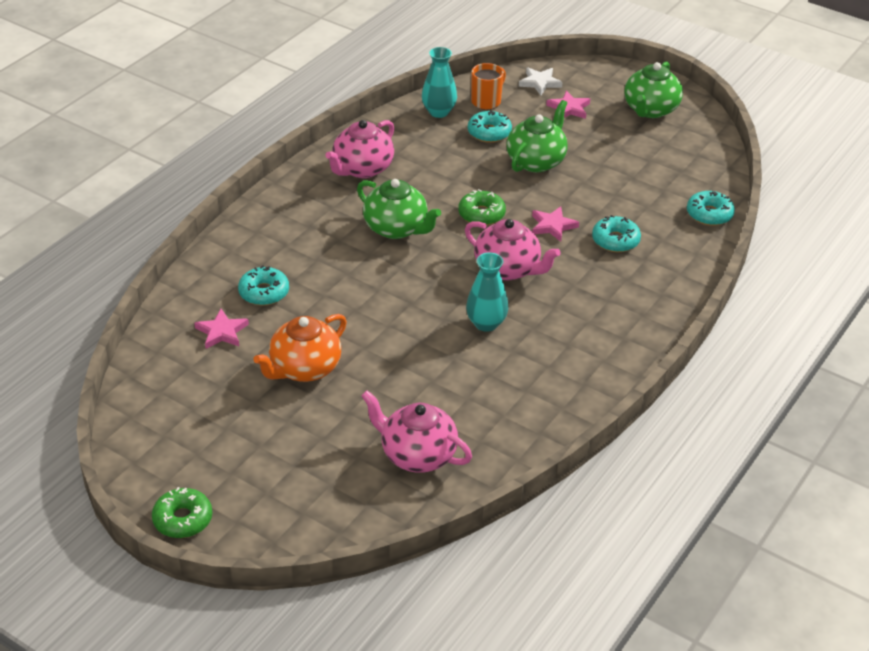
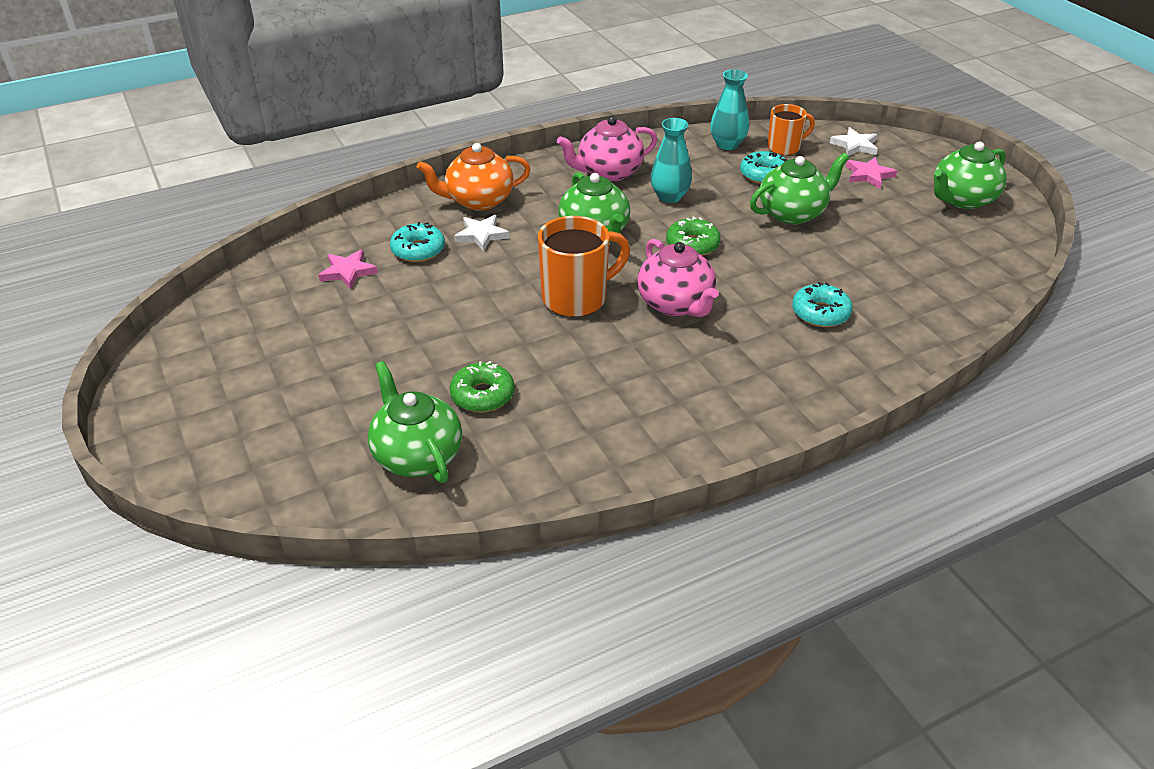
camera: 30 degrees right, 0 degrees up
(183, 519) = (144, 428): green donut -> green donut (482, 395)
(304, 368) = (389, 330): orange teapot -> orange teapot (478, 200)
(305, 261) = (481, 235): none -> white star
(417, 455) = (417, 455): pink teapot -> green teapot
(429, 290) = (576, 298): none -> orange mug
(486, 323) = (606, 349): turquoise vase -> turquoise vase (669, 196)
(552, 226) = (760, 278): pink star -> none
(709, 214) = (956, 320): turquoise donut -> none

